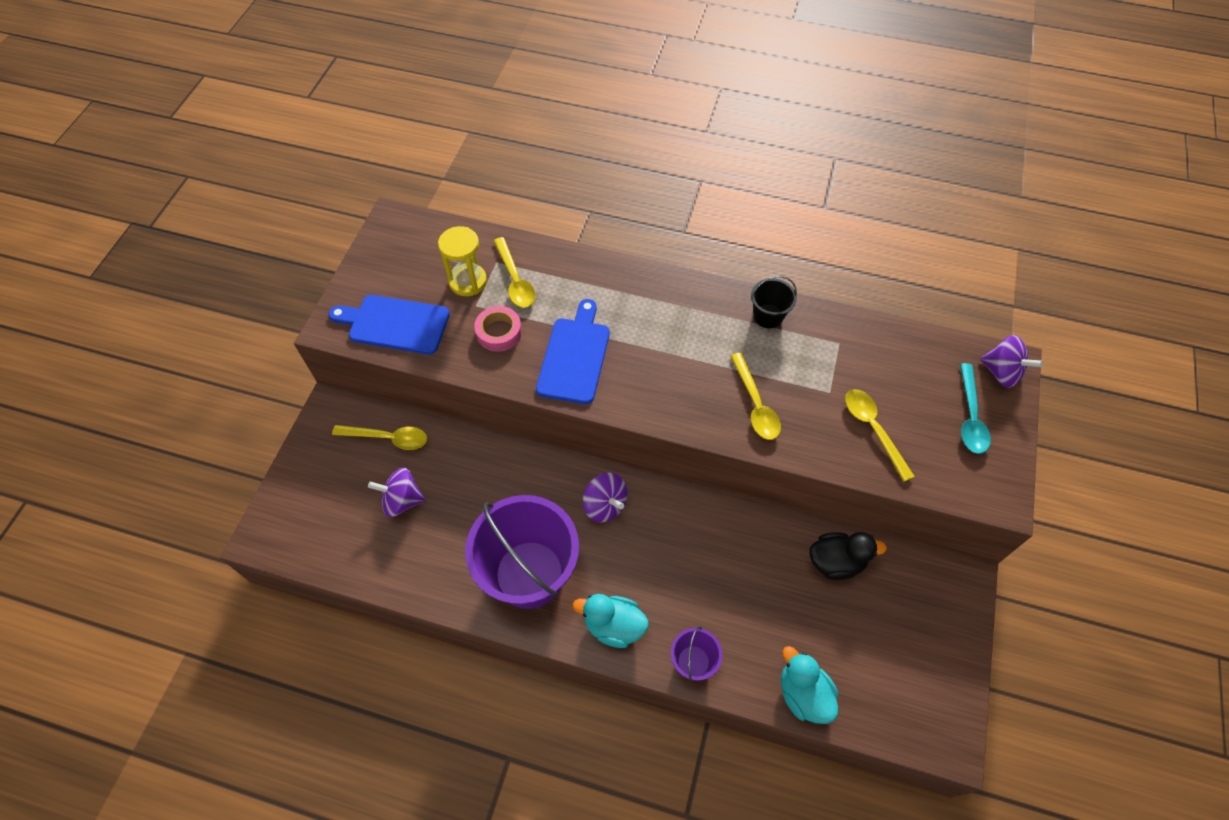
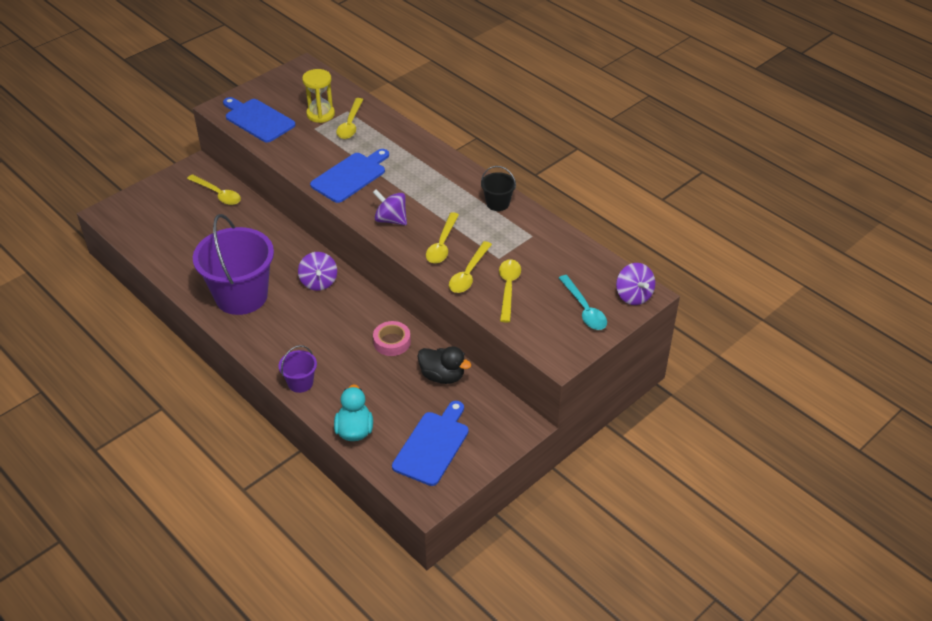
camera: 30 degrees right, 15 degrees down
(402, 500) = (199, 228): purple spinning top -> purple spinning top (391, 219)
(499, 332) = (315, 147): pink tape -> pink tape (392, 342)
(613, 626) = (268, 343): turquoise duck -> none
(816, 431) = (468, 274): none -> yellow spoon
(899, 663) = (433, 445): none -> blue cutting board
(970, 417) = (584, 309): turquoise spoon -> turquoise spoon turned 60 degrees counterclockwise

